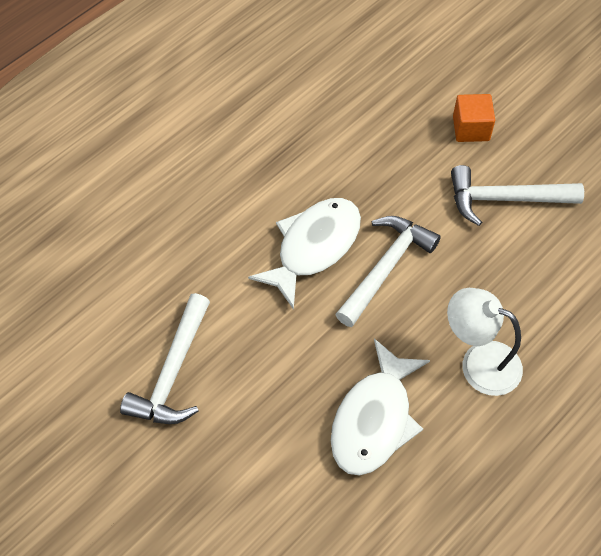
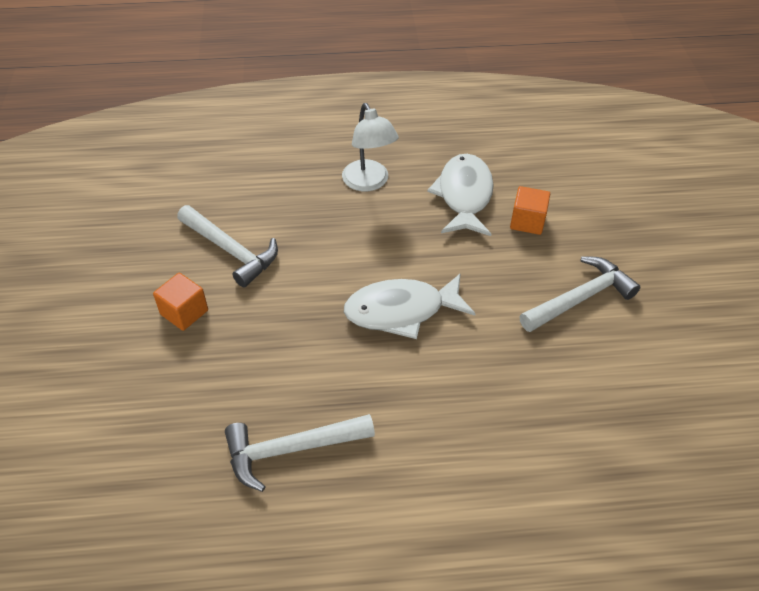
camera: 140 degrees left, 10 degrees down
(285, 432) = (527, 221): none -> orange cube
(374, 419) = (464, 196): white fish -> white fish turned 60 degrees counterclockwise
(385, 268) = (365, 265): white hammer -> white hammer (291, 449)

